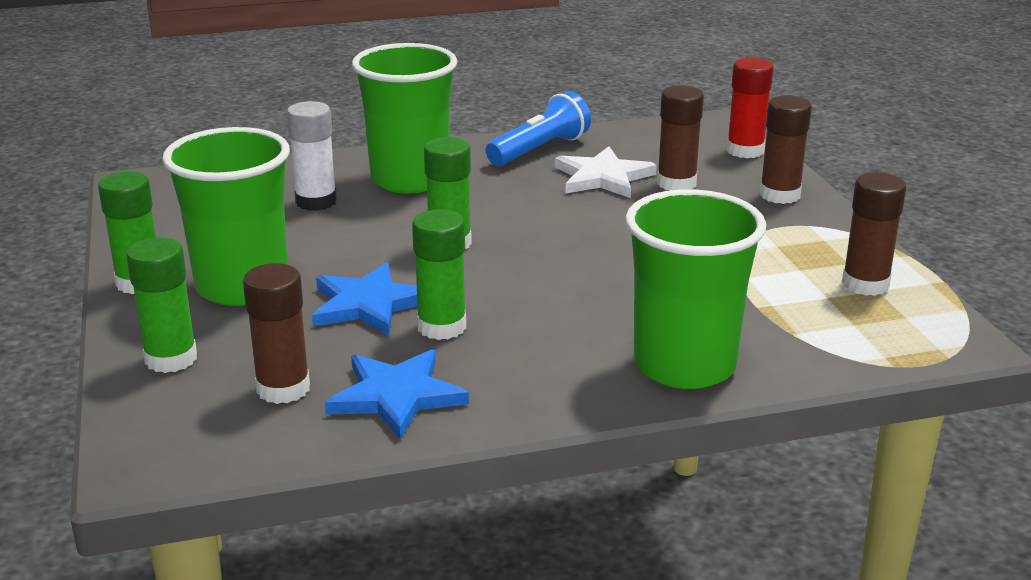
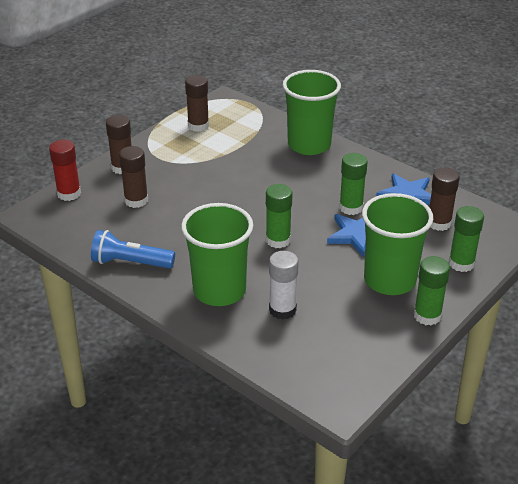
camera: 125 degrees left, 10 degrees up
(603, 177) = (150, 226): white star -> none

